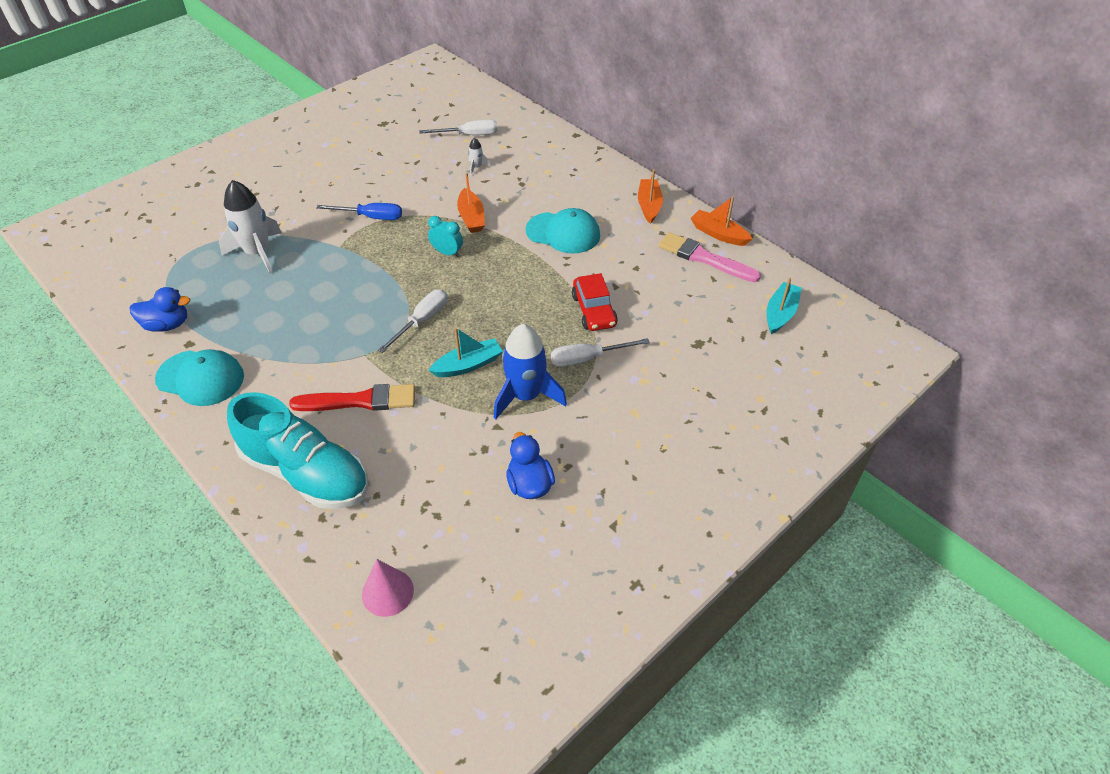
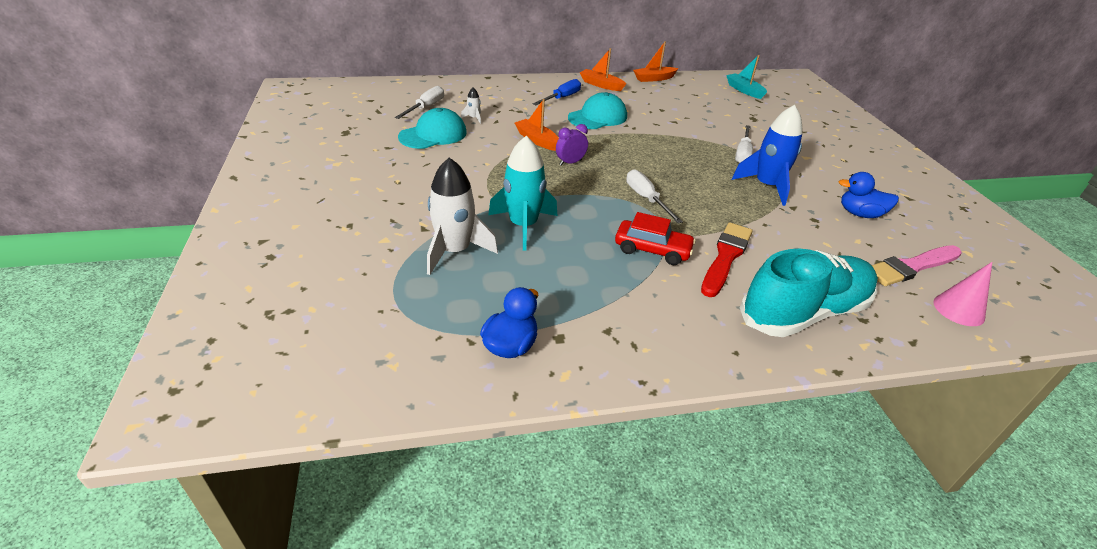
camera: 60 degrees left, 10 degrees down
(200, 378) = (624, 344): turquoise cap -> turquoise cap (433, 135)
(318, 270) = (523, 226): none -> turquoise rocket
(371, 217) = (478, 178): blue screwdriver -> blue screwdriver (562, 98)
(447, 253) = (570, 162): turquoise clock -> purple clock
(468, 365) = (716, 197): turquoise boat -> none
(471, 217) = (537, 140): orange boat -> orange boat turned 150 degrees counterclockwise
(594, 311) = (694, 136): red car -> red car (652, 250)
(704, 258) = (673, 90): pink brush -> pink brush (911, 267)

